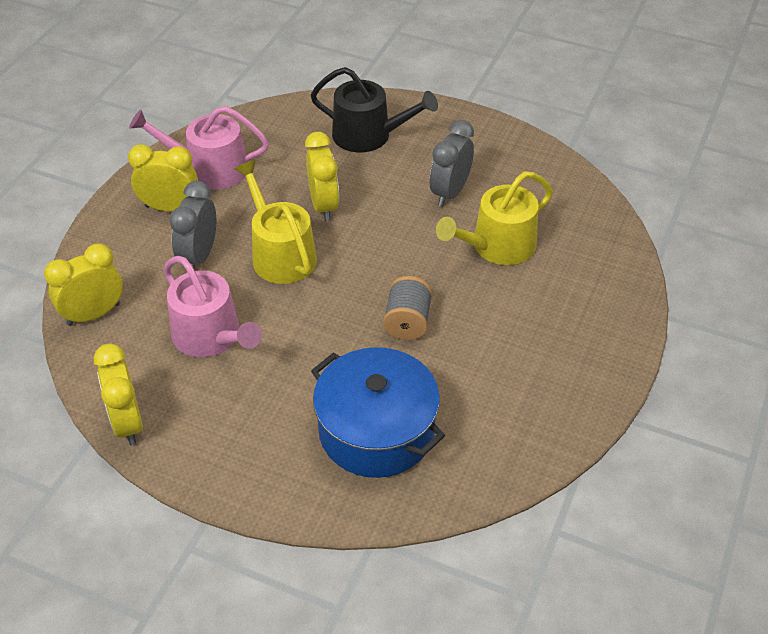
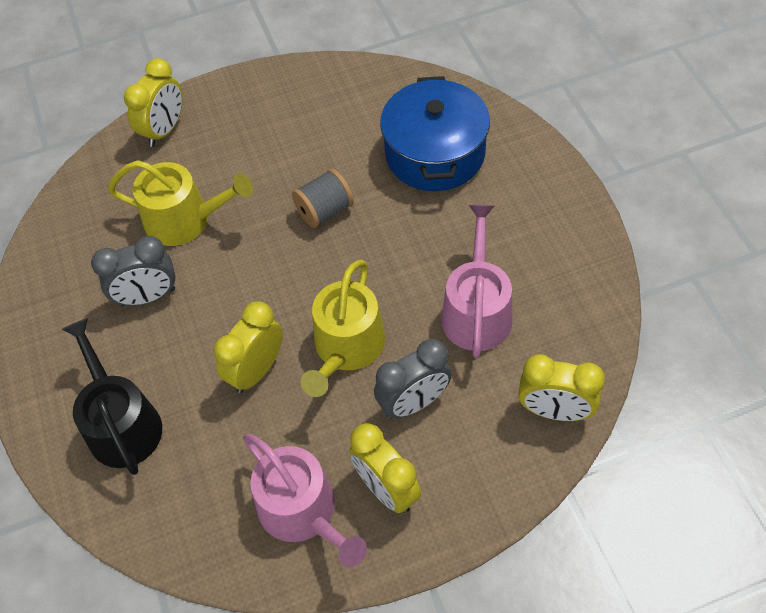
camera: 130 degrees left, 10 degrees up
(127, 423) = (601, 284): yellow clock -> yellow clock (164, 130)

